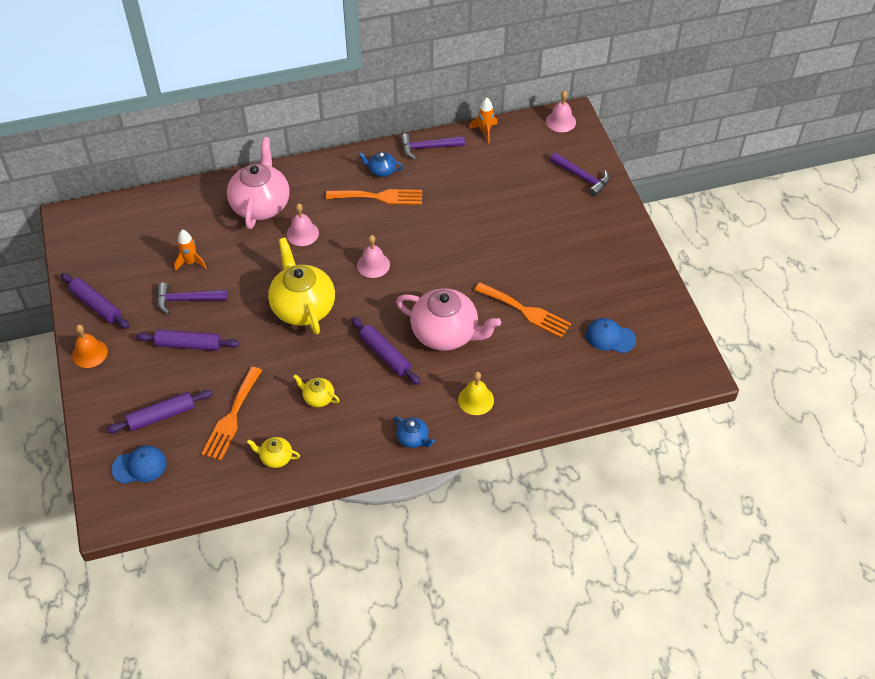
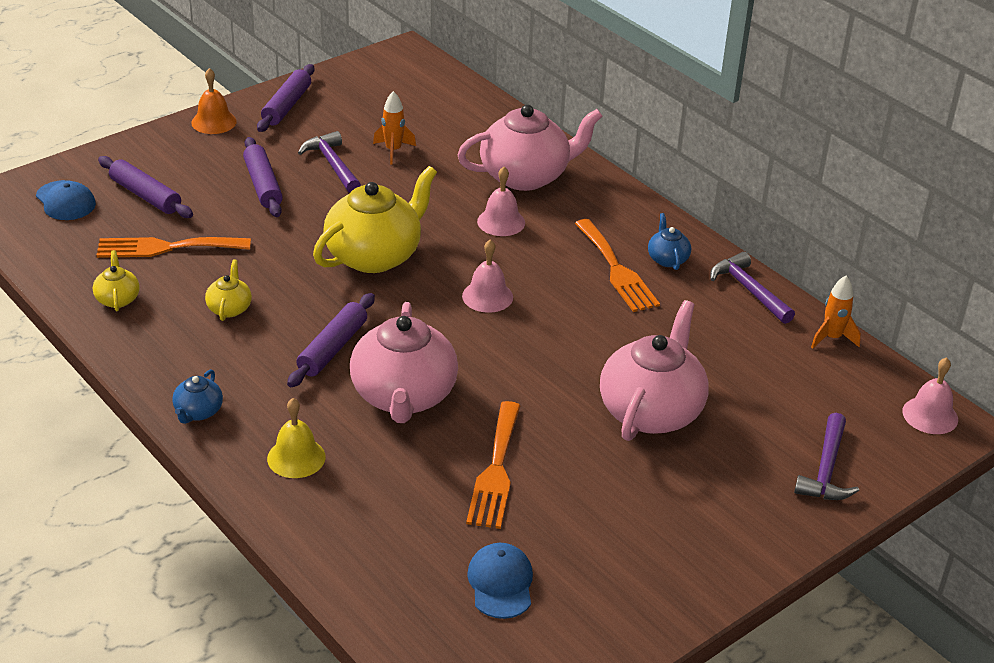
camera: 65 degrees right, 15 degrees down
(508, 228) = (651, 411): none -> pink teapot

